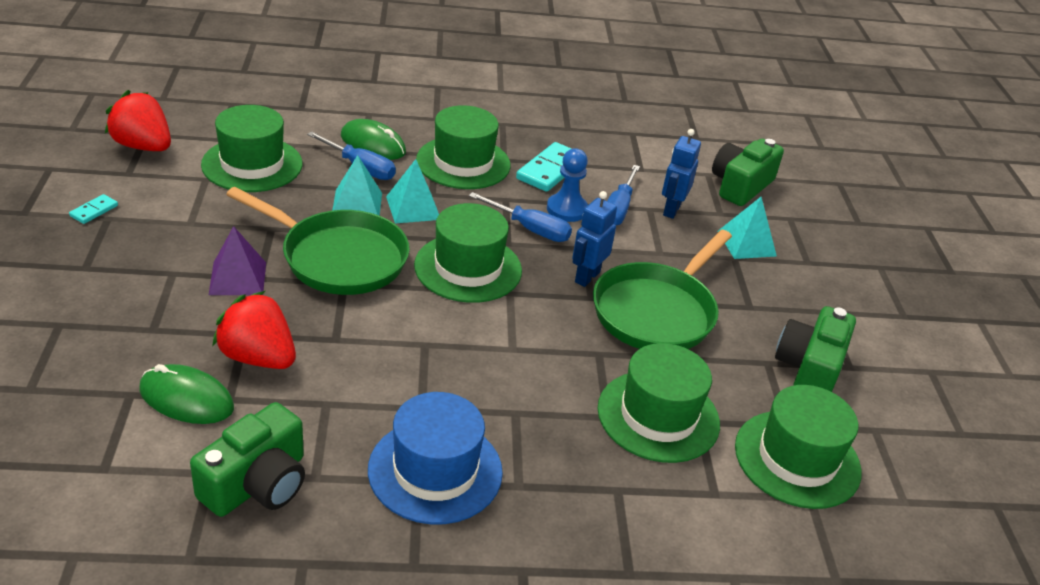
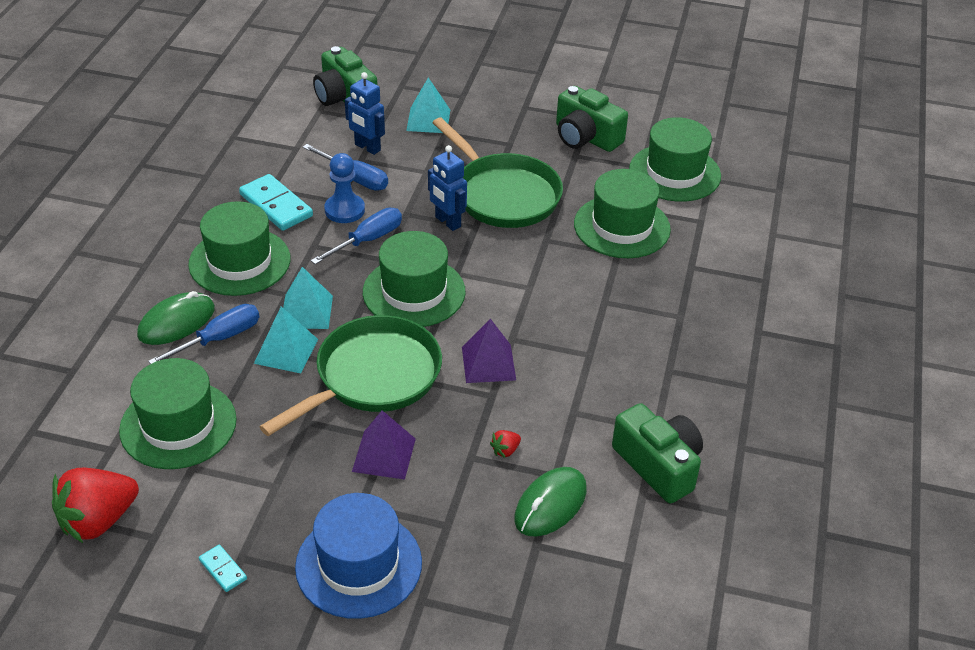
camera: 70 degrees left, 5 degrees up
(258, 357) = (505, 450): red strawberry -> red strawberry, size x0.41
(381, 331) = (488, 363): none -> purple pyramid
(435, 470) = (659, 358): blue hat -> blue hat (359, 564)

